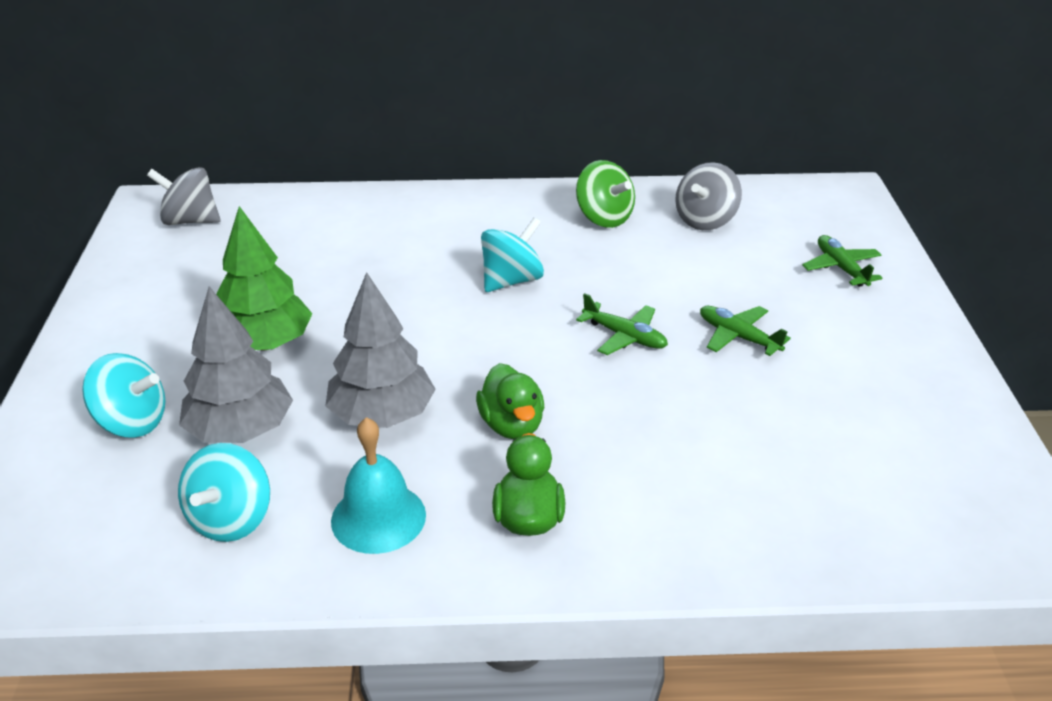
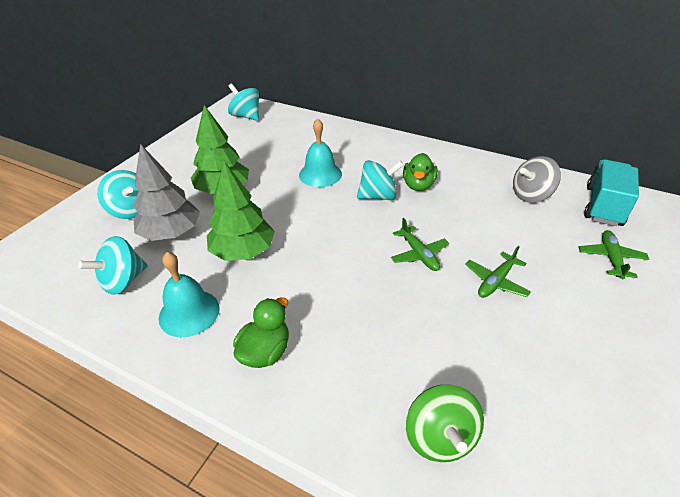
camera: 30 degrees right, 5 degrees up
(190, 220) = (246, 116): grey spinning top -> turquoise spinning top
(382, 415) = (243, 251): grey tree -> green tree
(400, 275) = (320, 174): none -> turquoise bell
(512, 425) = (306, 286): green duck -> green duck (418, 185)
(604, 218) = (464, 175): green spinning top -> green spinning top (440, 437)
(738, 337) = (496, 281): green plane -> green plane turned 120 degrees counterclockwise
(796, 209) = (603, 206): none -> turquoise truck

